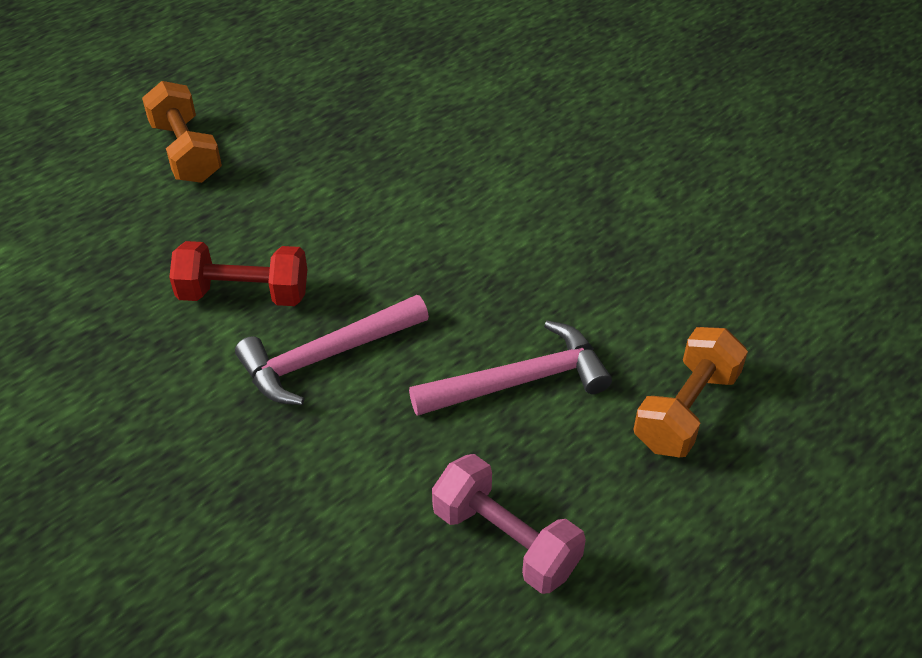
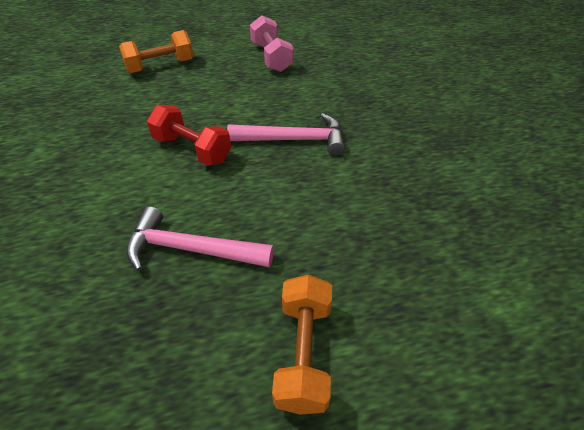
camera: 150 degrees left, 0 degrees up
(244, 294) = (320, 192): red dumbbell -> red dumbbell (192, 149)
(519, 381) = (213, 97): pink hammer -> pink hammer (191, 249)

